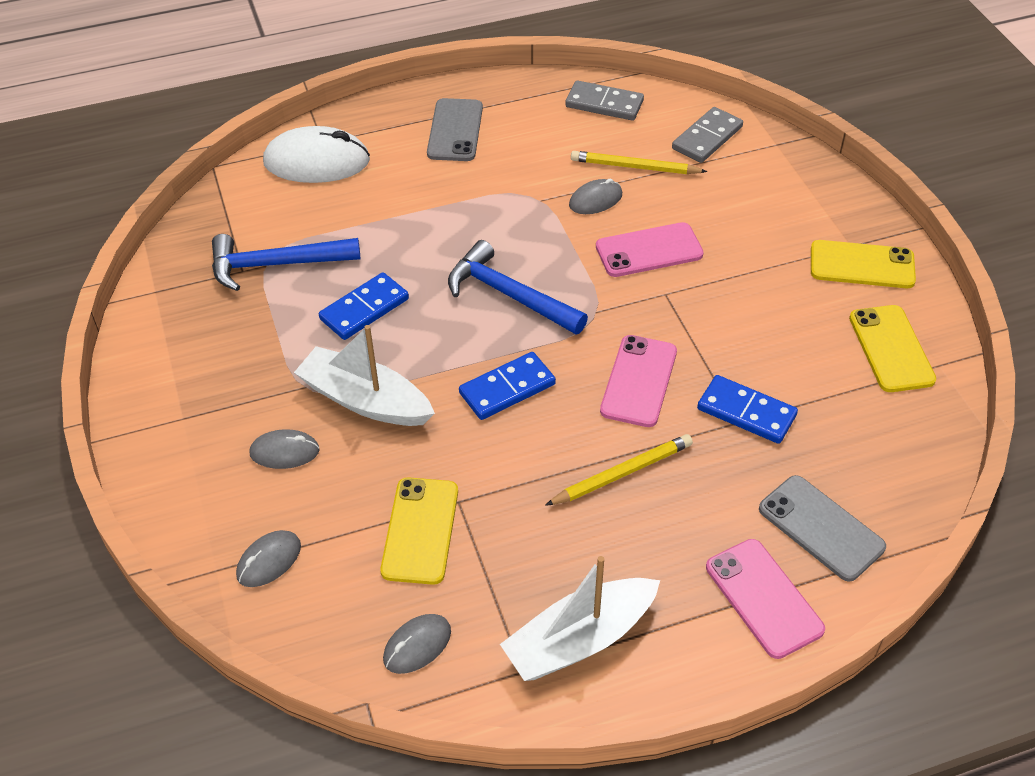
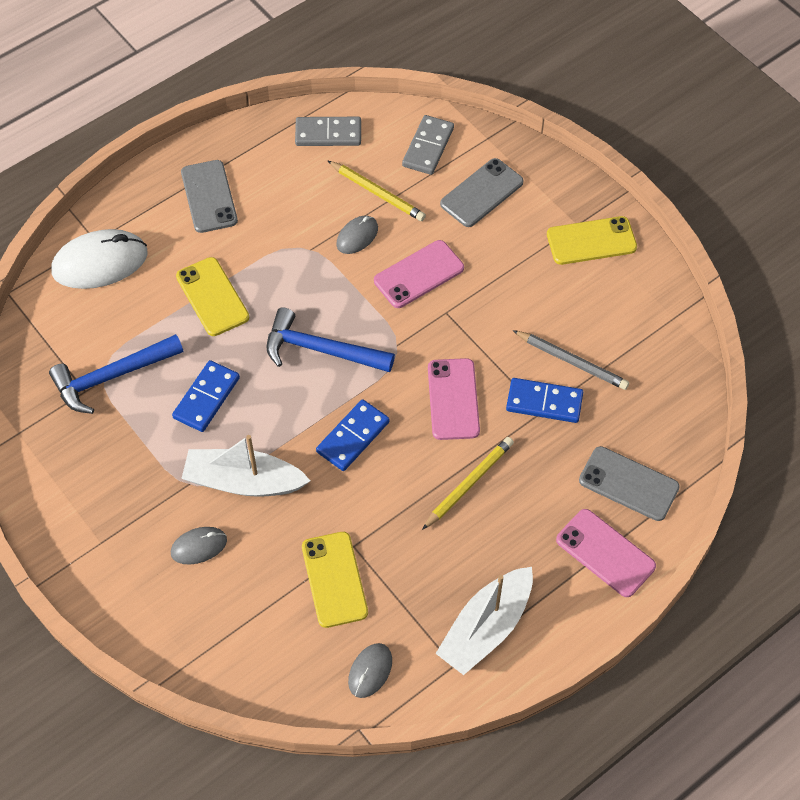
camera: 20 degrees left, 10 degrees up
(269, 561) = (228, 641): grey mouse -> none
(634, 167) = (377, 193): yellow pencil -> yellow pencil turned 135 degrees counterclockwise
(750, 192) = (482, 193): none -> grey phone
(795, 379) = (572, 362): none -> grey pencil
(891, 349) = (635, 313): yellow phone -> yellow phone (212, 297)

